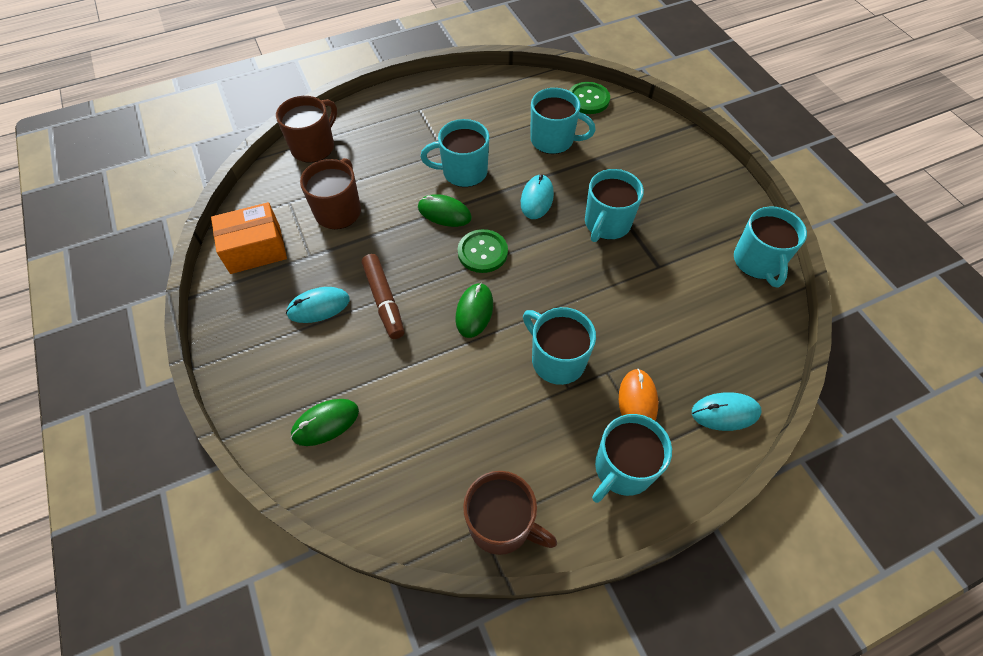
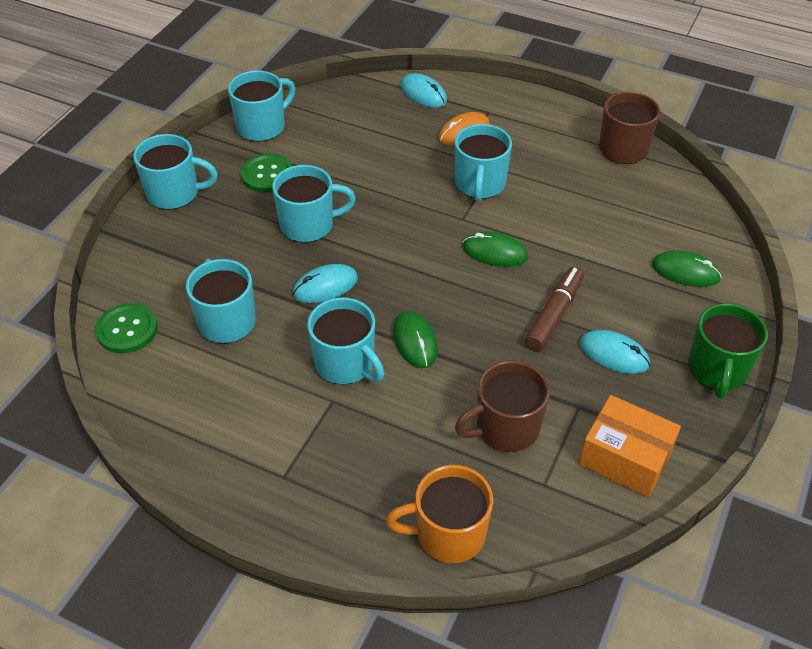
camera: 130 degrees left, 10 degrees down
(239, 354) = (717, 370): none -> green mug
(314, 147) = (448, 534): brown mug -> orange mug
(474, 311) = (494, 252): green mouse -> green mouse turned 45 degrees clockwise
(482, 252) = (430, 284): green button -> green button (267, 175)
(622, 469) = (520, 117): turquoise mug -> turquoise mug (174, 193)

